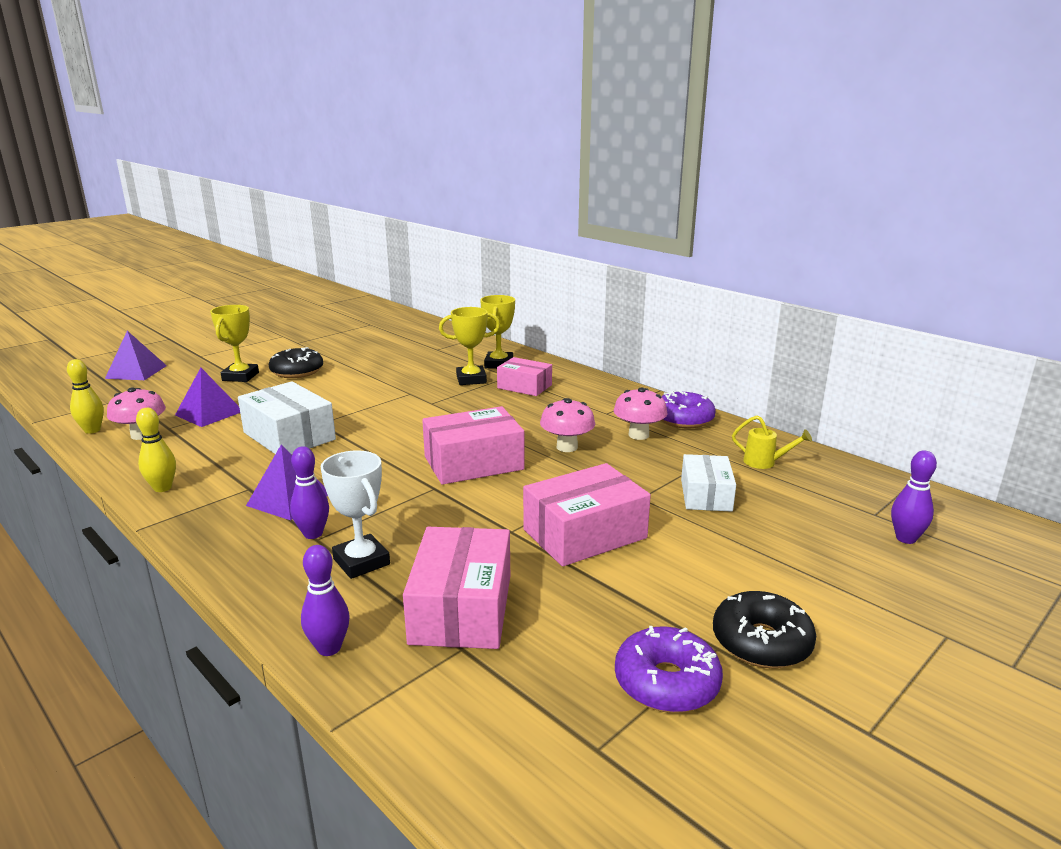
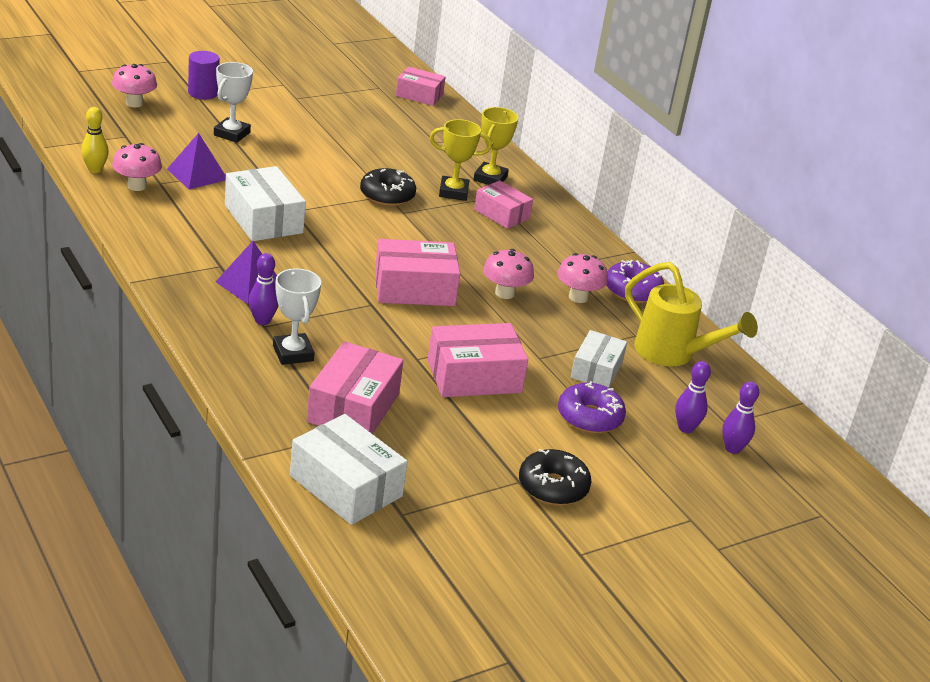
camera: 10 degrees right, 10 degrees up
(136, 372) = (134, 103): purple pyramid -> pink mushroom
(162, 488) = (151, 247): yellow bowling pin -> none
(206, 353) = (203, 93): none -> purple cylinder
(240, 376) = (231, 134): yellow trophy -> white trophy
(297, 371) = (287, 140): black donut -> black donut (387, 195)
(329, 648) = (253, 409): purple bowling pin -> purple bowling pin (685, 428)
(407, 323) = (419, 95): none -> pink box
(497, 727) = (346, 486): none -> white box
(666, 682) = (469, 492): purple donut -> purple donut (589, 417)
(765, 463) = (673, 354): yellow watering can -> yellow watering can, size x2.08

